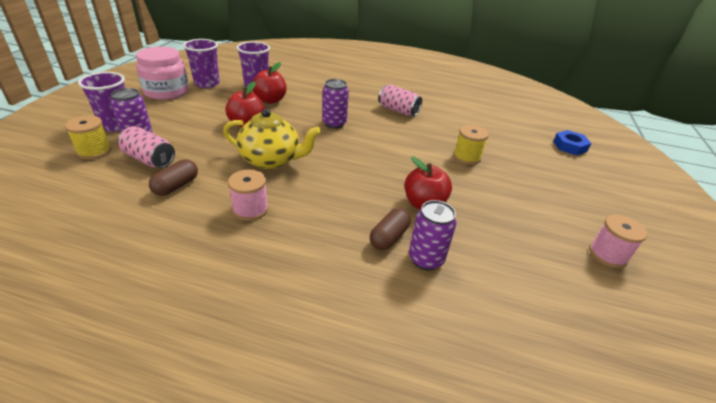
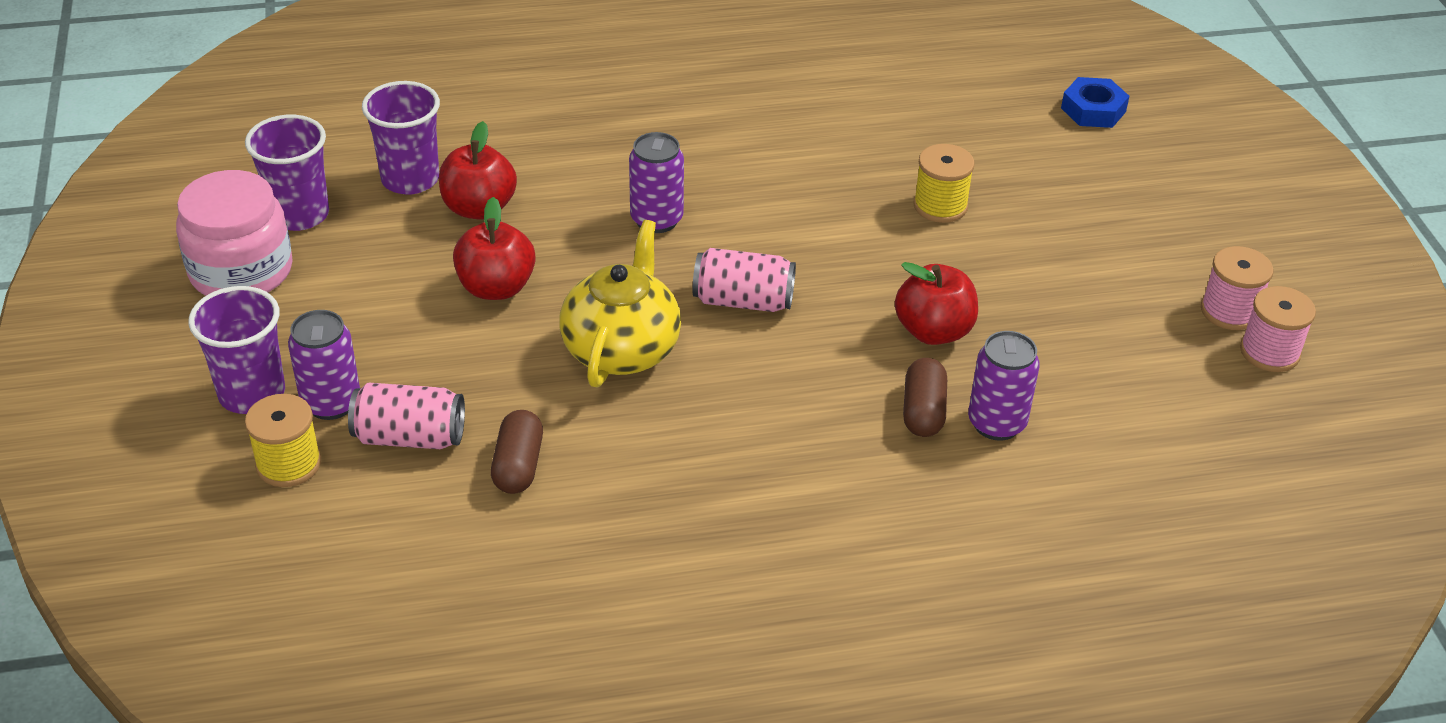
camera: 25 degrees left, 5 degrees up
(250, 209) = (681, 454): pink spool -> pink spool (1269, 352)
(271, 160) = (622, 349): yellow teapot -> yellow teapot turned 60 degrees counterclockwise
(398, 110) = (747, 137): pink can -> pink can (743, 301)

